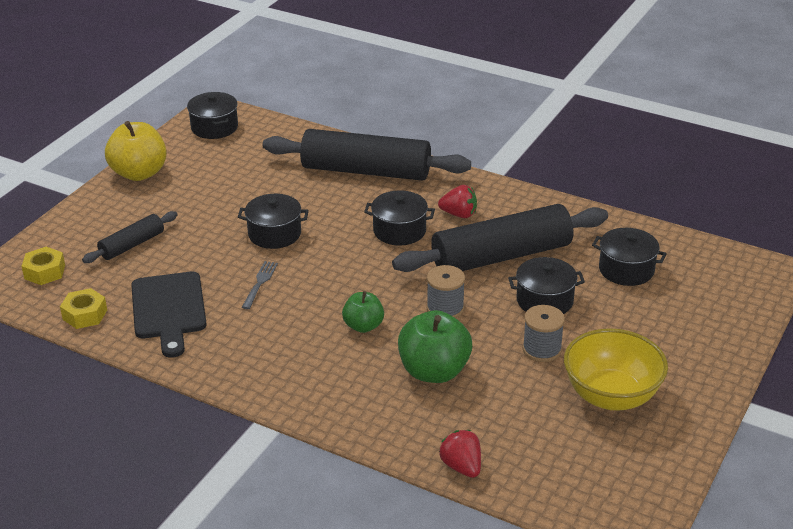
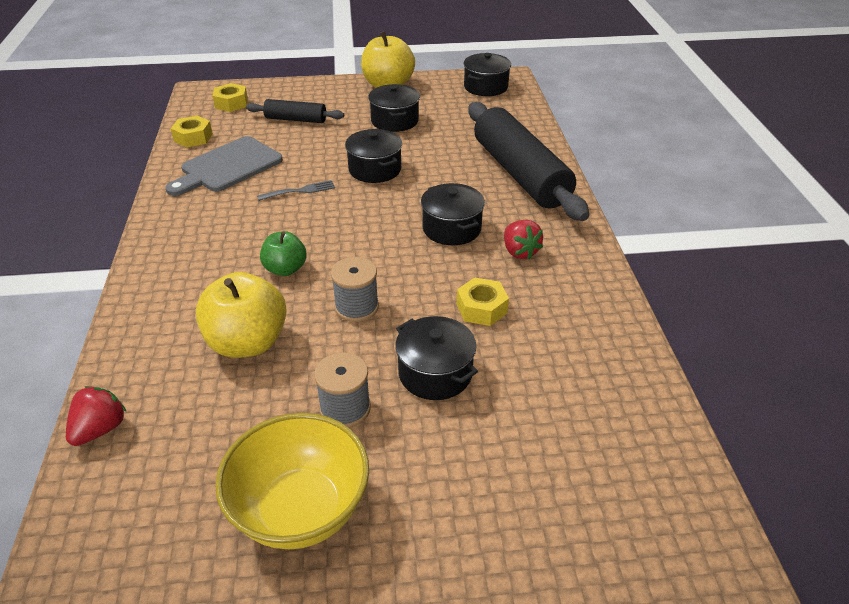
camera: 55 degrees right, 5 degrees up
(168, 309) = (228, 166): black cutting board -> grey cutting board
(434, 371) = (247, 342): green apple -> yellow apple
(501, 256) = (481, 308): black rolling pin -> yellow nut
(626, 270) = (562, 419): black pot -> black pot (394, 121)

